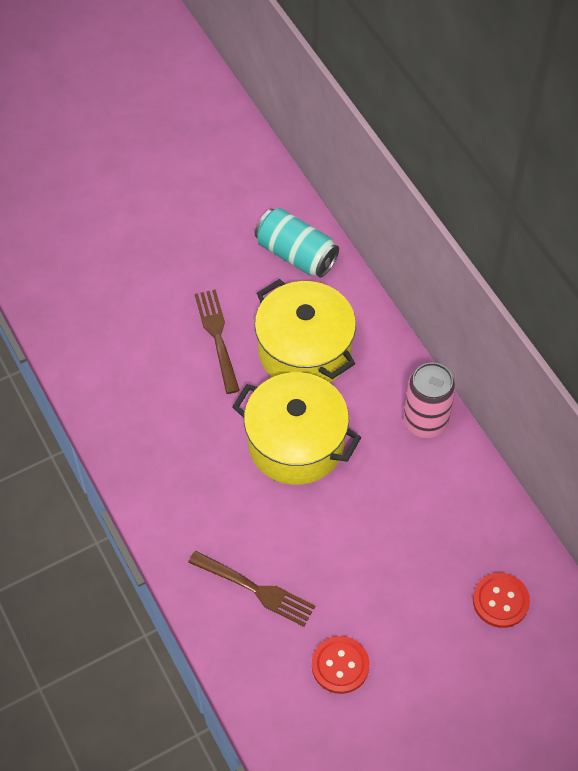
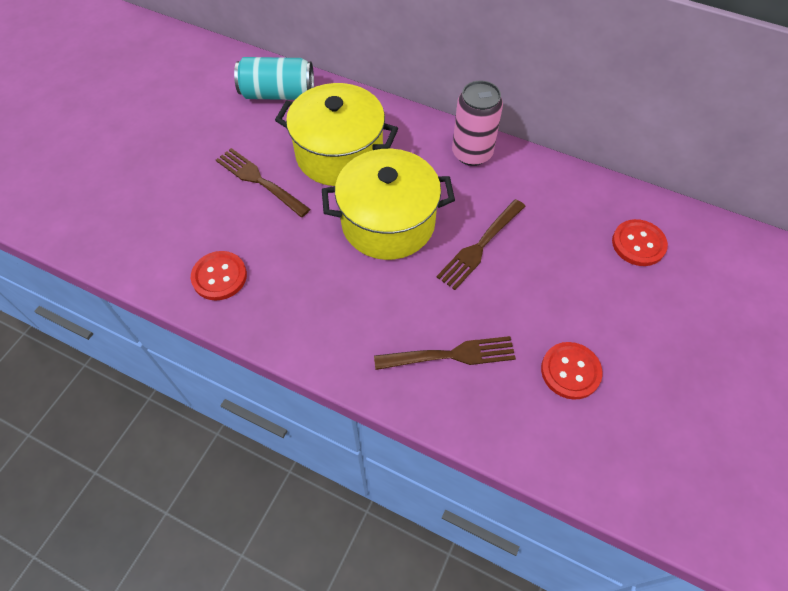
camera: 35 degrees left, 0 degrees up
(125, 407) = (219, 276): none -> red button
(358, 513) = (480, 245): none -> brown fork

